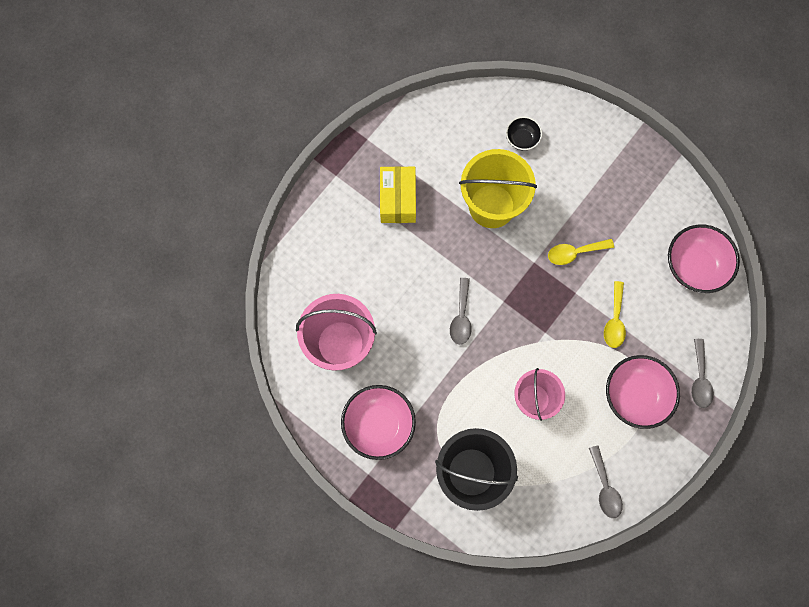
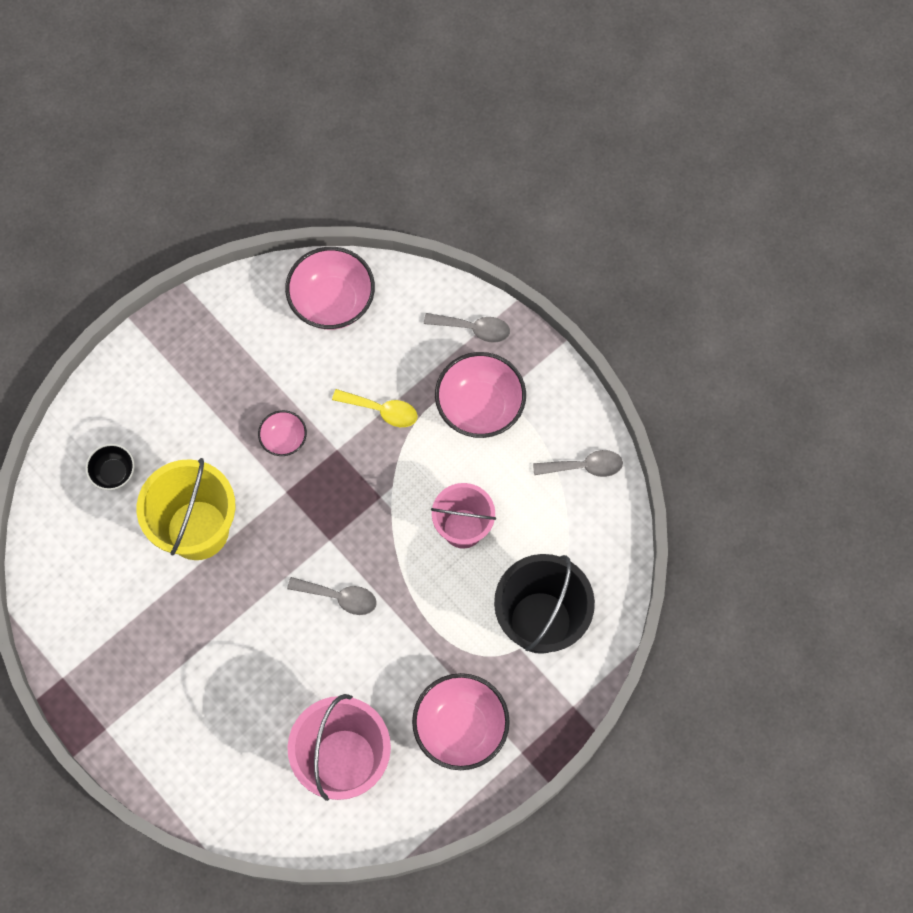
camera: 80 degrees left, 5 degrees down
(398, 200) = (160, 650): yellow box -> none
(574, 252) = (284, 439): yellow spoon -> pink bowl

